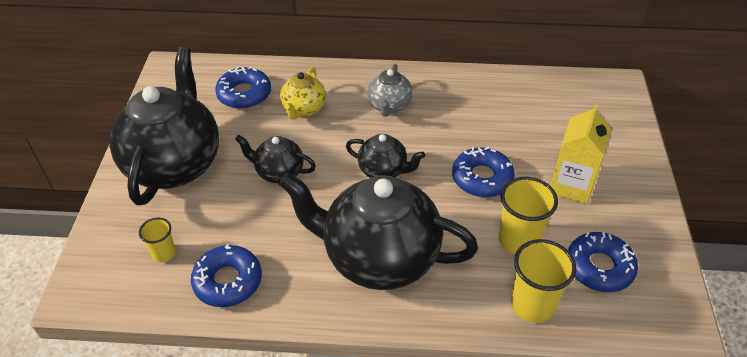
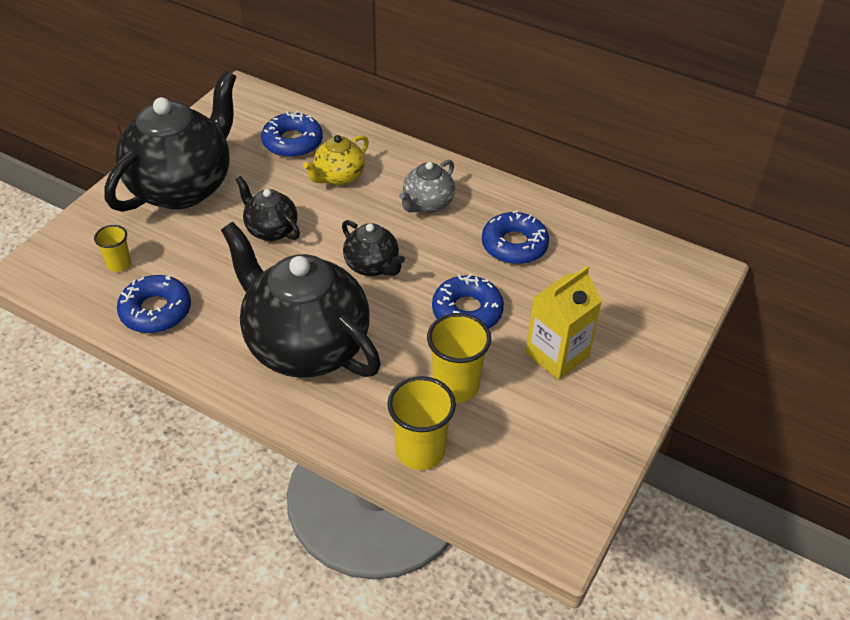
camera: 25 degrees right, 0 degrees up
(599, 267) = (519, 446): blue donut -> blue donut (514, 245)

